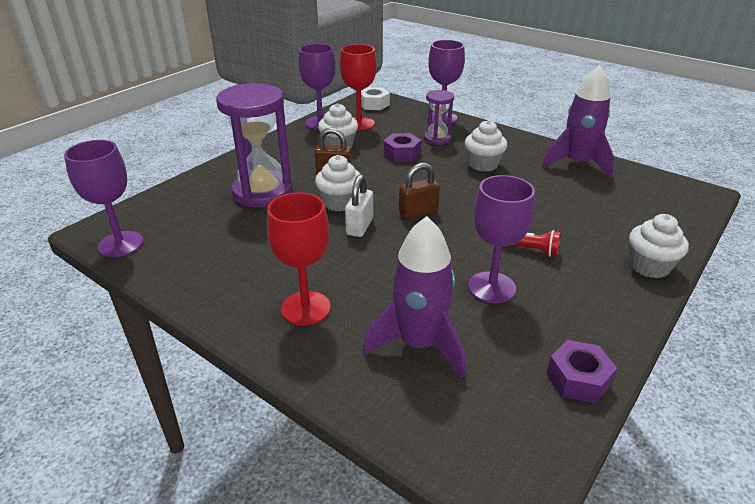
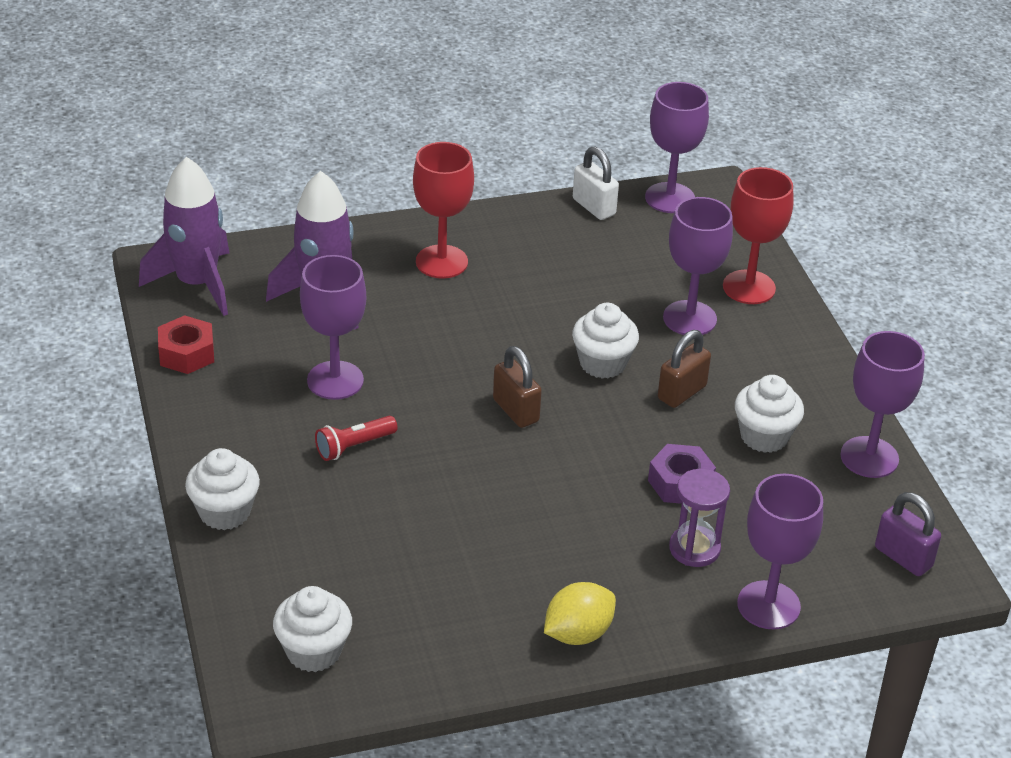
camera: 125 degrees right, 5 degrees up
(262, 192) = (689, 318): purple hourglass -> purple goblet
(359, 124) = (829, 496): red goblet -> red goblet (749, 287)
(359, 226) = (535, 353): white padlock -> white padlock (594, 207)
(373, 104) = (903, 557): white nut -> purple padlock
(418, 212) = (516, 410): brown padlock -> brown padlock turned 45 degrees counterclockwise
(483, 164) = (567, 542): white cupcake -> white cupcake (313, 651)
(526, 145) = (578, 633): none -> yellow lemon
(577, 164) = (467, 642): purple rocket -> purple rocket (197, 284)
(578, 379) = (186, 353): purple nut -> red nut

